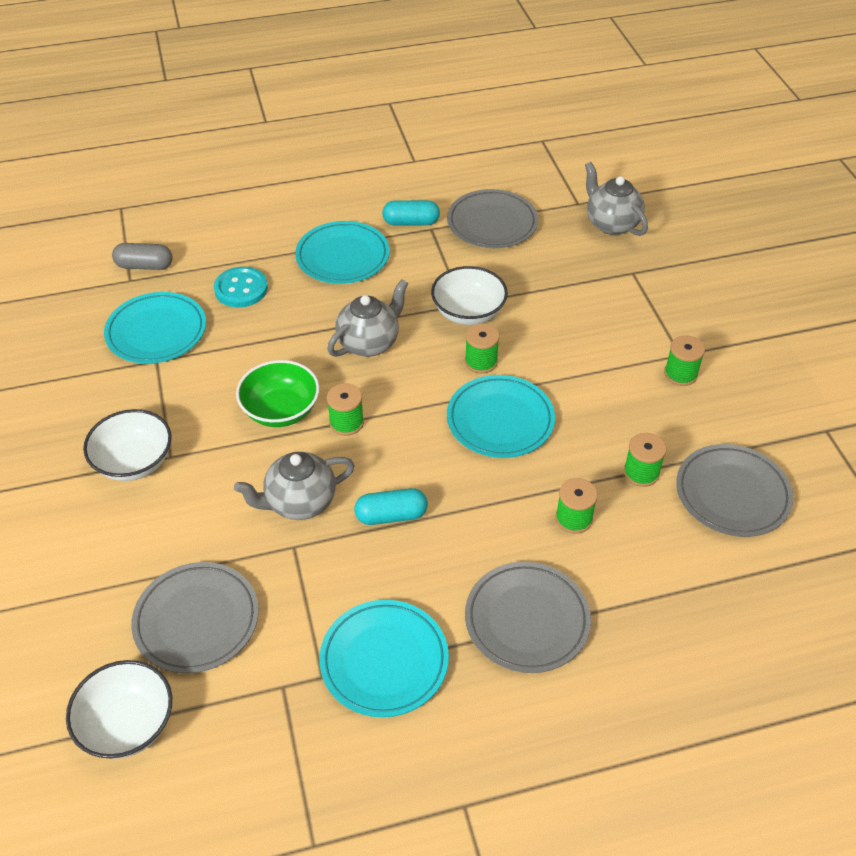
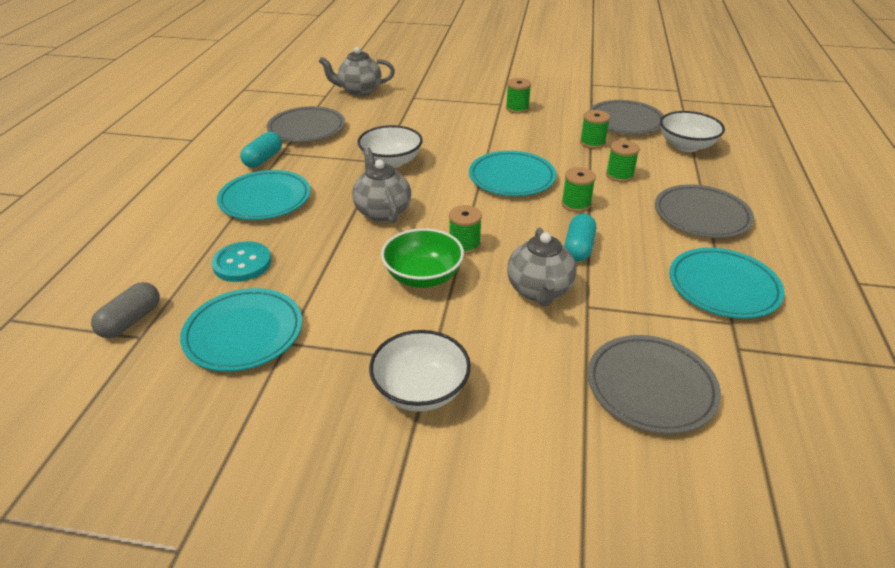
camera: 65 degrees left, 10 degrees down
(127, 724) = (766, 467): white bowl -> white bowl (686, 146)
(481, 362) = (447, 170): green spool -> green spool (576, 204)

